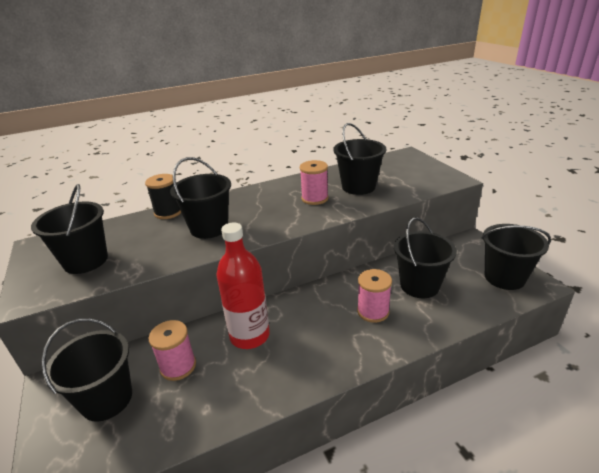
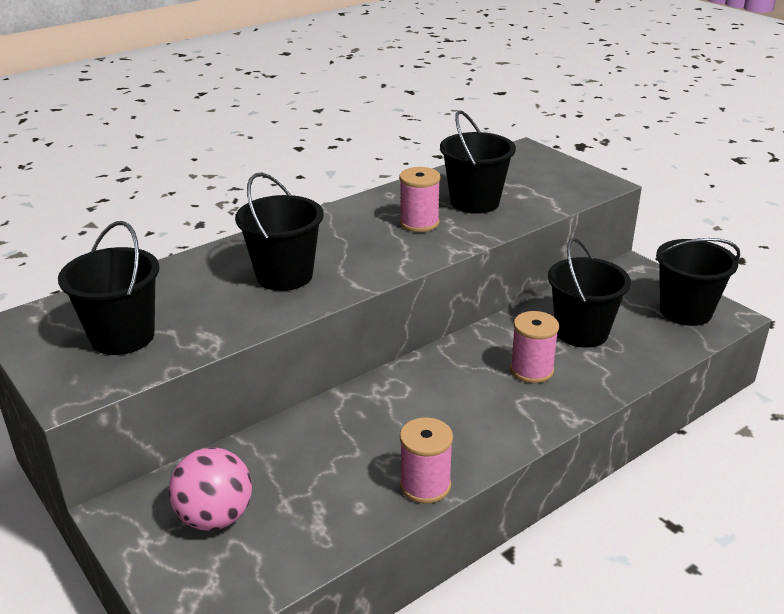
camera: 15 degrees left, 0 degrees up
(107, 399) = (215, 517): black bucket -> pink ball
(168, 212) = (205, 259): black spool -> none
(178, 366) = (295, 467): pink spool -> pink spool (425, 485)
(249, 335) = (377, 418): red bottle -> none

